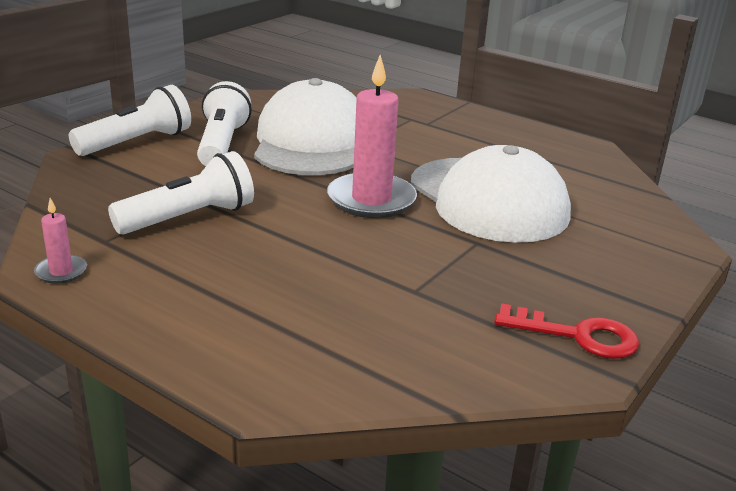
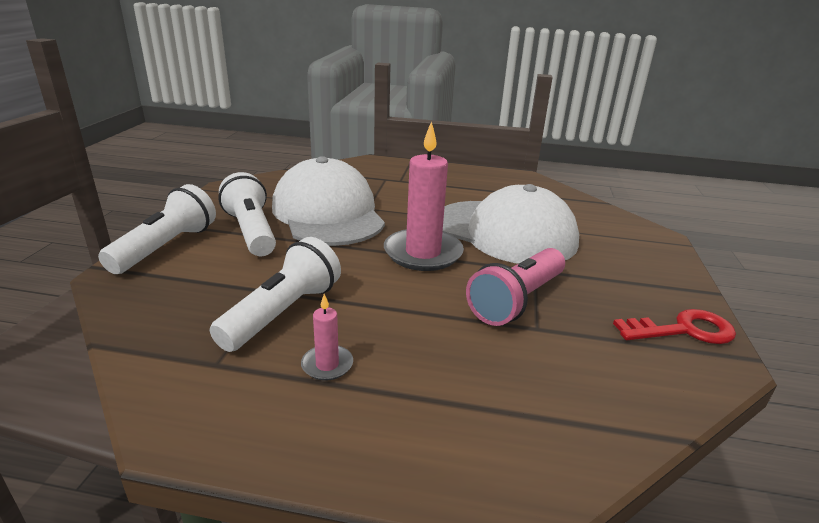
camera: 25 degrees left, 0 degrees up
(61, 272) = (195, 419): pink candle -> pink candle (327, 365)
(421, 264) = (517, 301): none -> pink flashlight

